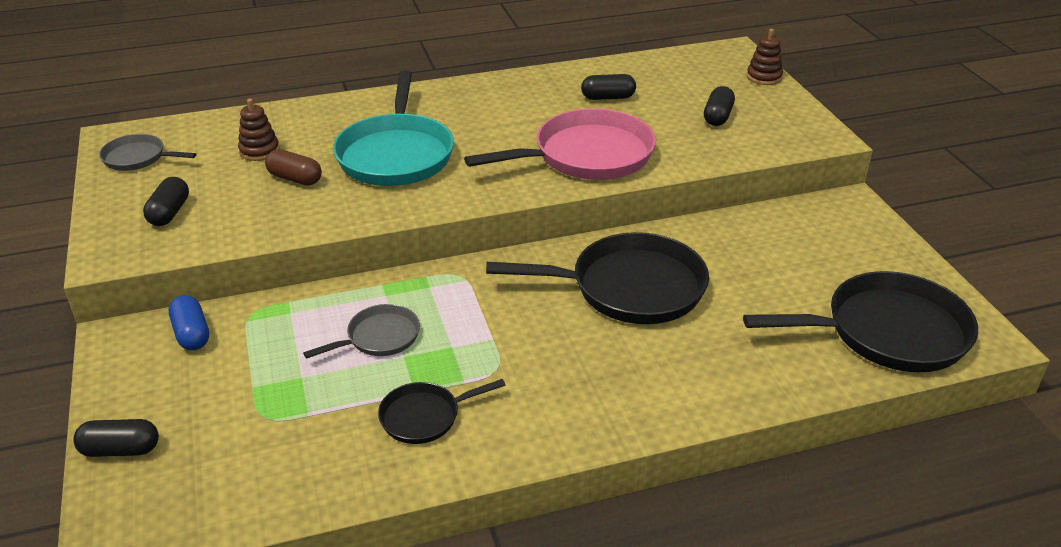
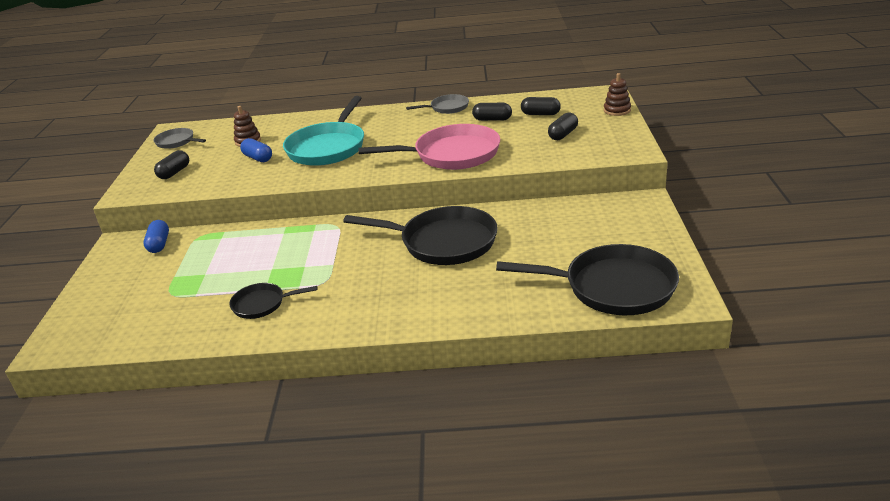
camera: 20 degrees right, 5 degrees down
(120, 450) = (83, 302): black capsule -> black capsule (540, 114)
(295, 179) = (258, 158): brown capsule -> blue capsule
(379, 337) = (264, 257): grey pan -> grey pan (447, 108)

